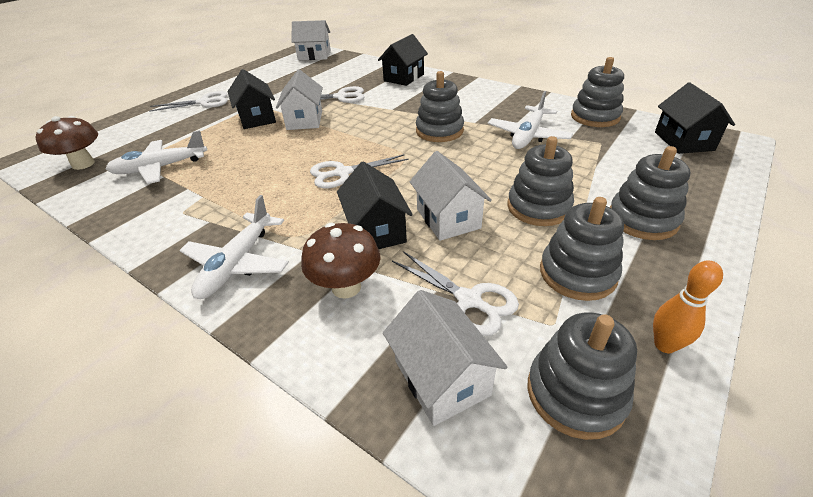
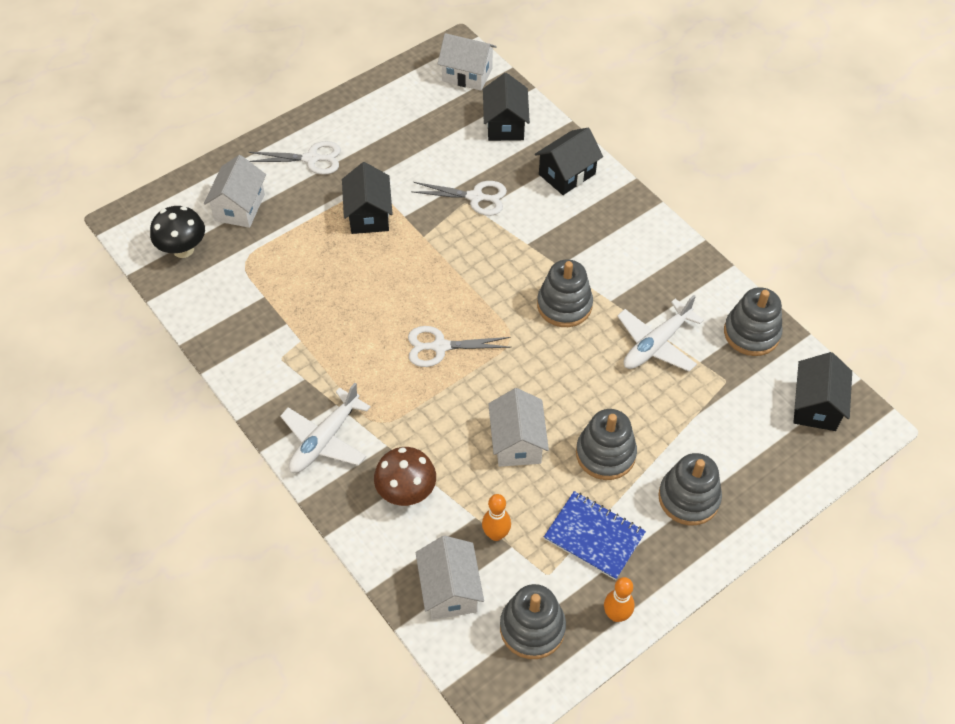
camera: 15 degrees right, 15 degrees up
(83, 164) = (183, 249): brown mushroom -> black mushroom
(160, 168) = (261, 281): white plane -> none
(304, 120) = (421, 236): white house -> white house (239, 207)
(376, 230) = (448, 437): black house -> black house (505, 125)
(469, 300) = (496, 534): white scissors -> orange bowling pin
(577, 273) = (594, 536): grey stacking toy -> blue notebook

